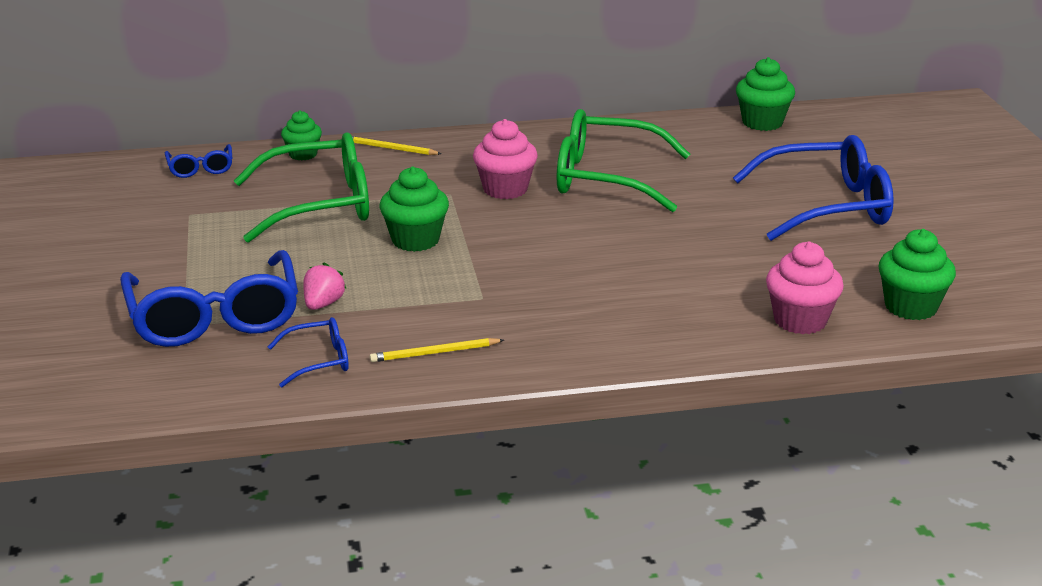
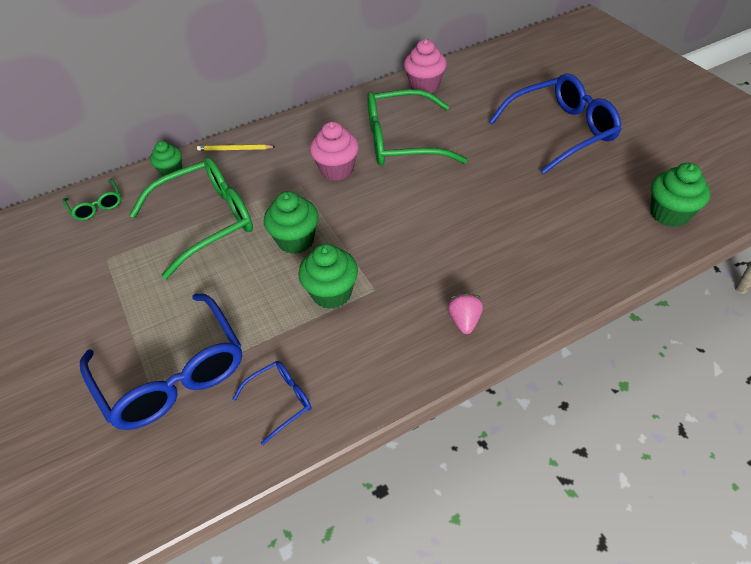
camera: 15 degrees left, 20 degrees up
(200, 168) = (97, 206): blue glasses -> green glasses
(323, 304) = (255, 332): pink strawberry -> pink strawberry (464, 321)
(434, 353) = (367, 363): yellow pencil -> none
(762, 122) = (477, 64): green cupcake -> green cupcake (331, 293)
(800, 320) = (607, 248): pink cupcake -> pink cupcake (424, 86)

